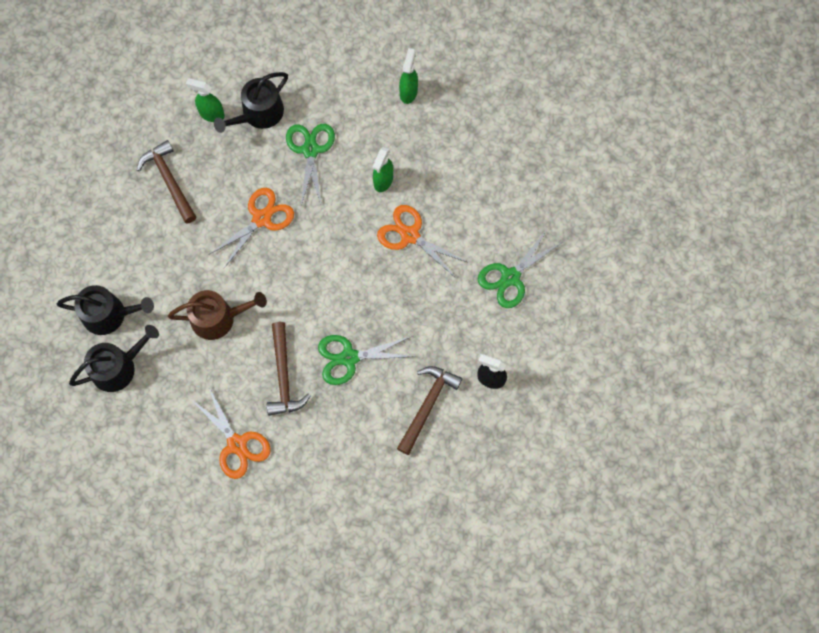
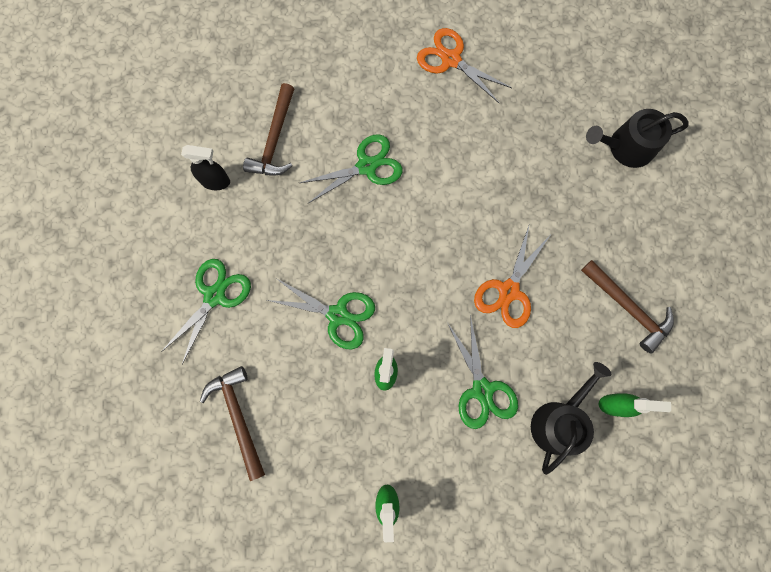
camera: 165 degrees right, 5 degrees up
(118, 367) = (594, 100): black watering can -> none
(218, 318) = (514, 172): brown watering can -> none
(283, 376) = (427, 132): brown hammer -> brown hammer (238, 417)
(410, 235) = (338, 315): orange scissors -> green scissors

